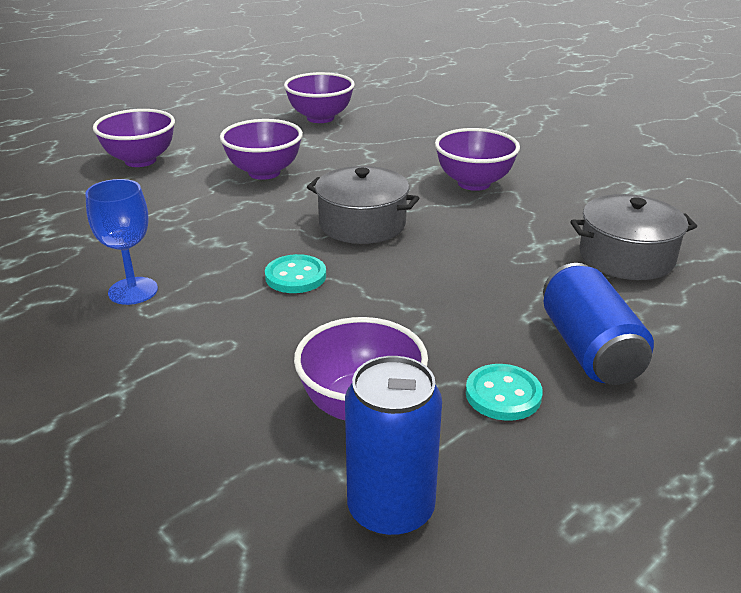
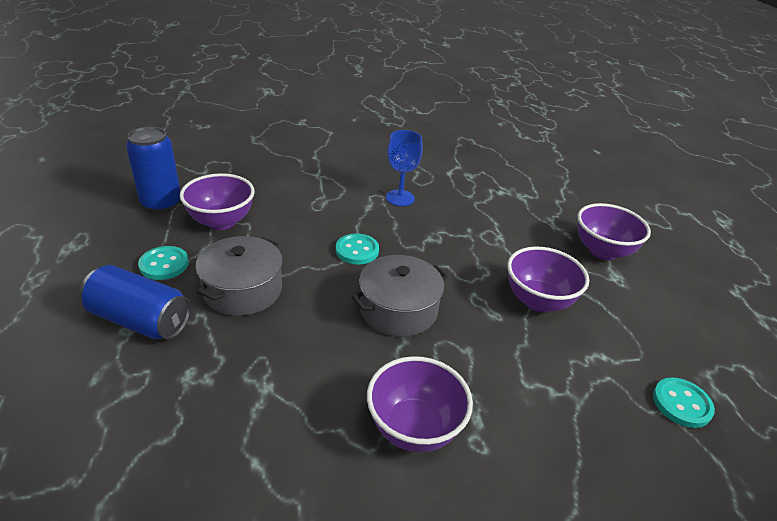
camera: 120 degrees right, 5 degrees up
(320, 118) = (681, 404): purple bowl -> turquoise button
(626, 257) = (182, 435): grey pot -> grey pot (243, 290)

